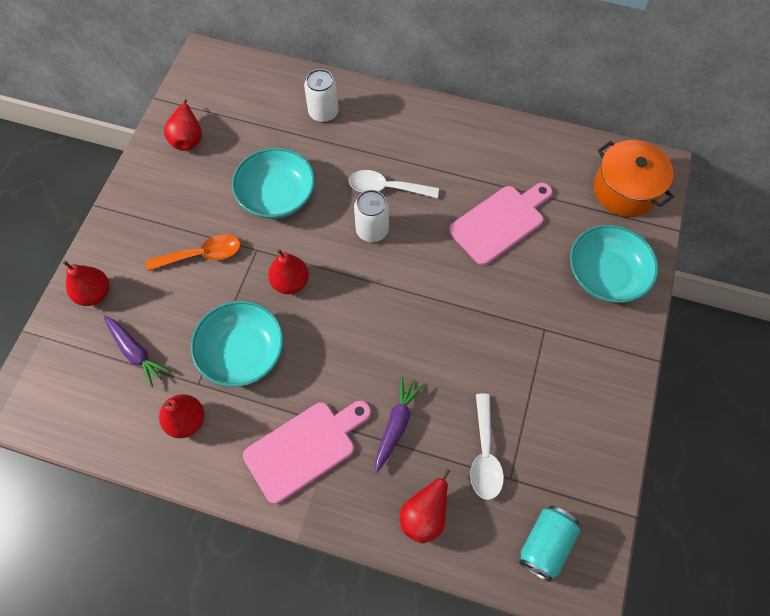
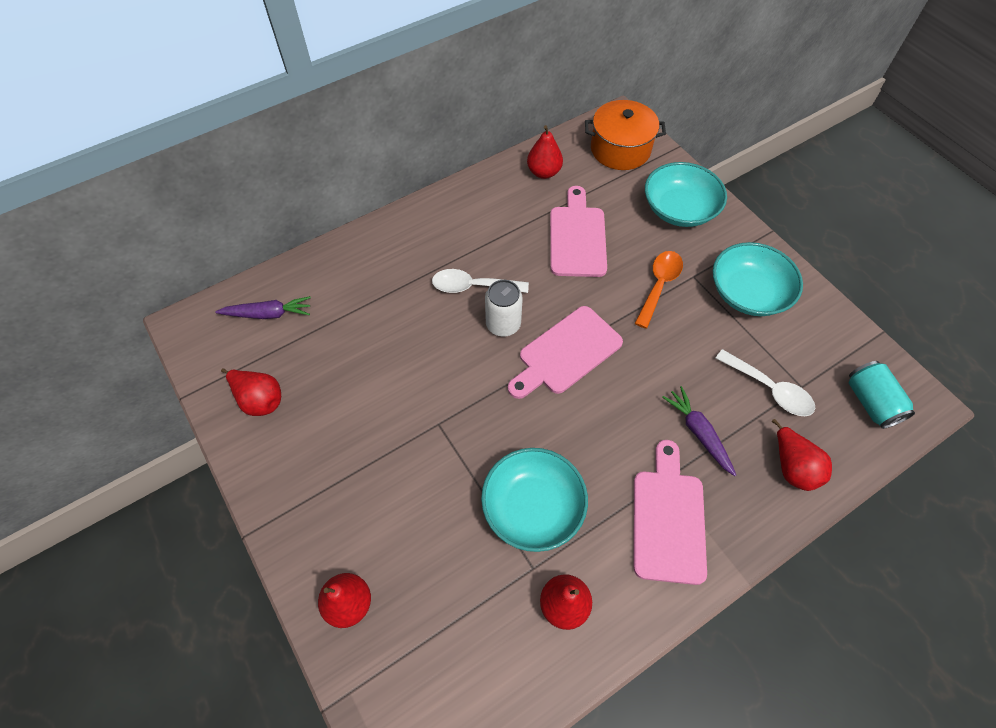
camera: 50 degrees left, 5 degrees down
(136, 352) = (451, 605): purple carrot -> purple carrot (268, 314)
(202, 255) = (400, 473): orange spoon -> orange spoon (659, 286)
(277, 196) = (398, 370): turquoise bowl -> turquoise bowl (748, 293)
(290, 282) = (497, 419): red pear -> red pear (544, 172)
(323, 113) = (351, 278): white can -> none
(385, 288) = (566, 352): none -> pink cutting board
(386, 188) = (473, 286): white spoon -> white spoon turned 45 degrees clockwise

